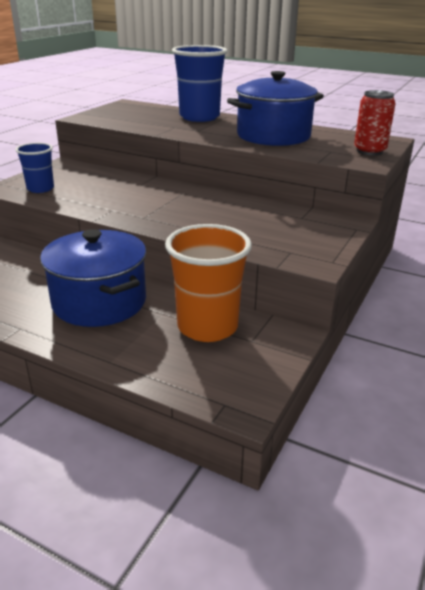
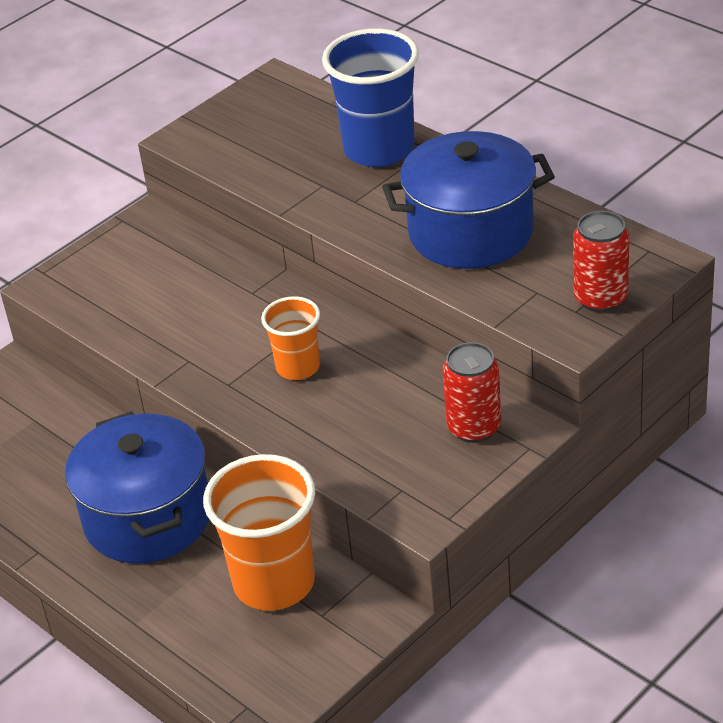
camera: 20 degrees right, 10 degrees up
(40, 188) = (98, 292): blue cup -> none
(186, 208) = (298, 367): none -> orange cup
(315, 223) = (474, 427): none -> red can

